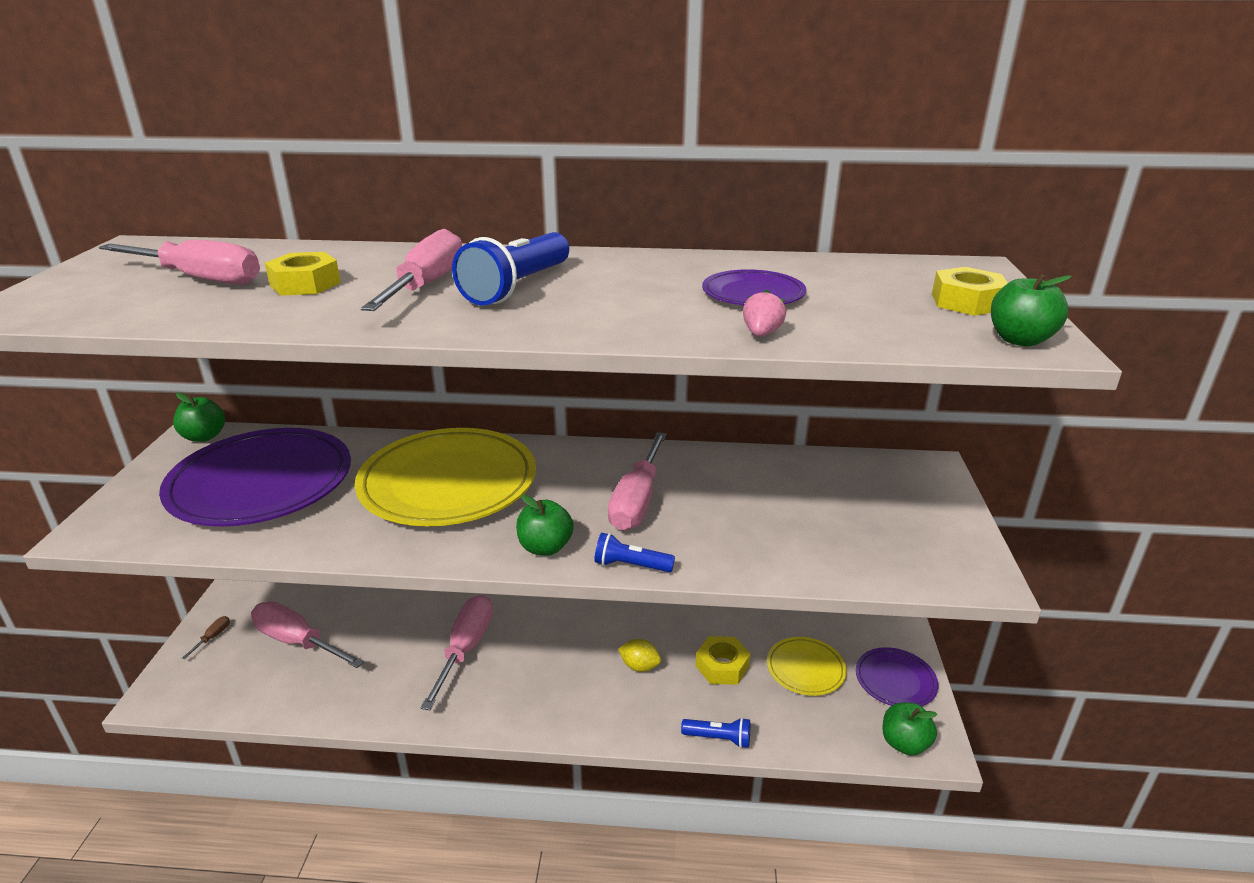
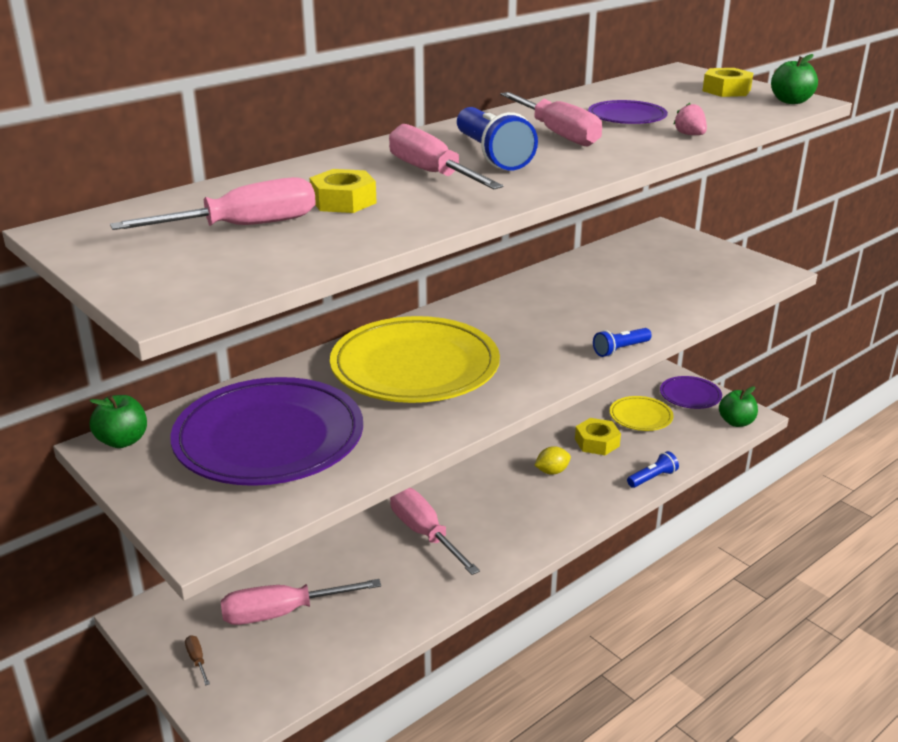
camera: 45 degrees left, 0 degrees up
(545, 548) = (557, 366): green apple -> none
(637, 500) = (553, 317): pink screwdriver -> pink screwdriver (557, 134)

